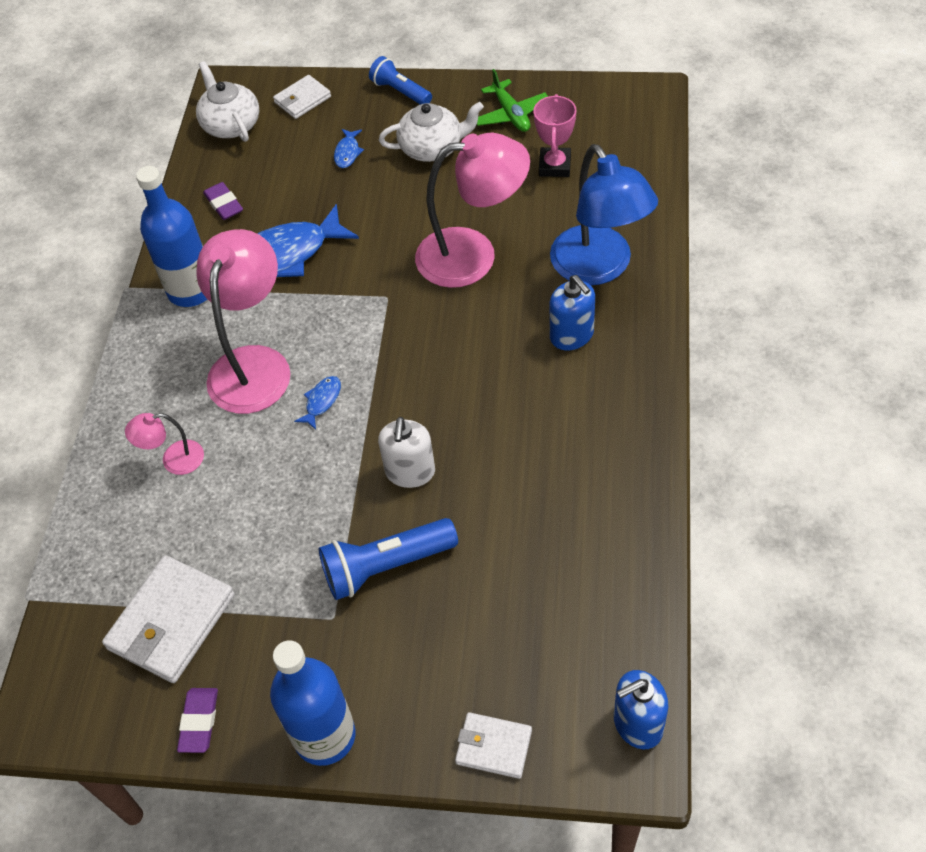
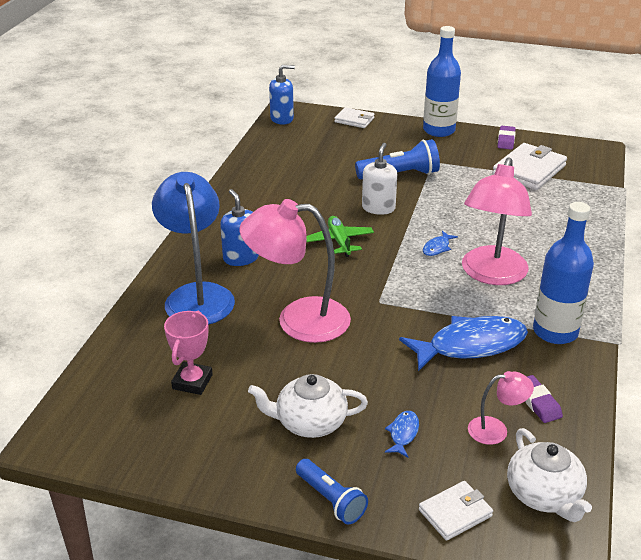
camera: 175 degrees left, 20 degrees down
(174, 460) = (544, 232): pink lamp -> pink lamp (496, 430)
(511, 114) = (212, 445): green plane -> green plane (339, 241)

